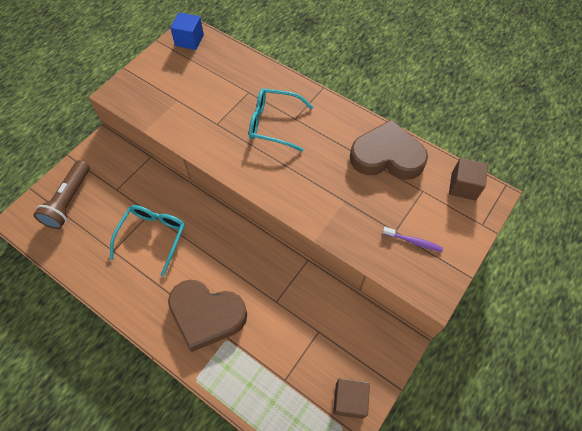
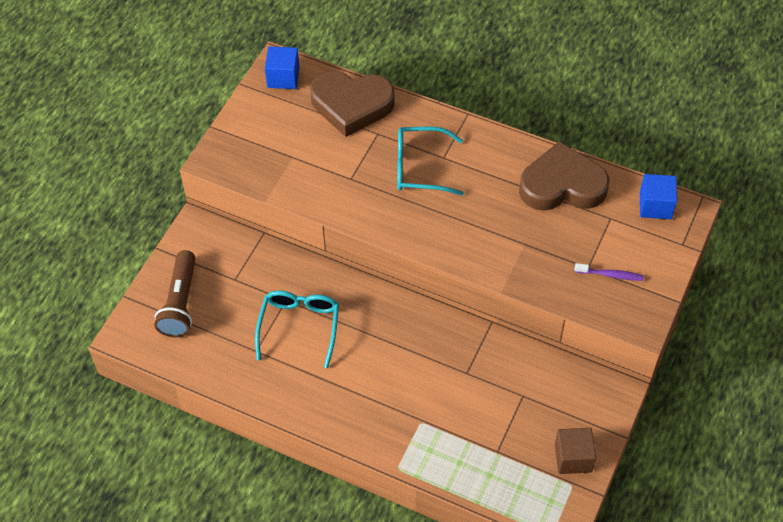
camera: 10 degrees left, 5 degrees down
(206, 315) = (391, 401): brown heart -> brown heart (351, 105)
(463, 186) = (655, 205): brown cube -> blue cube

